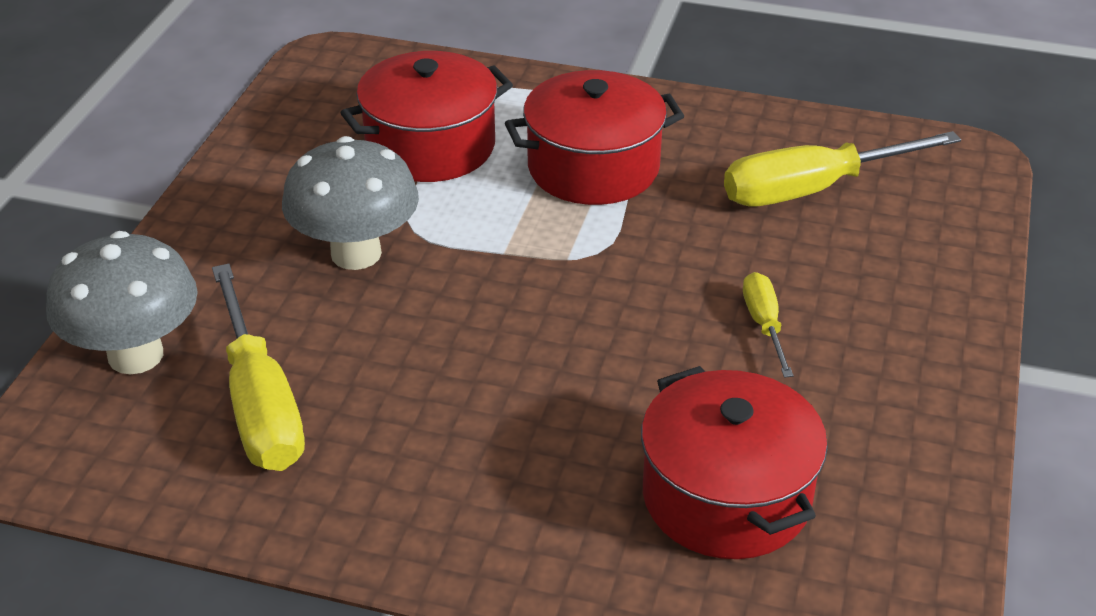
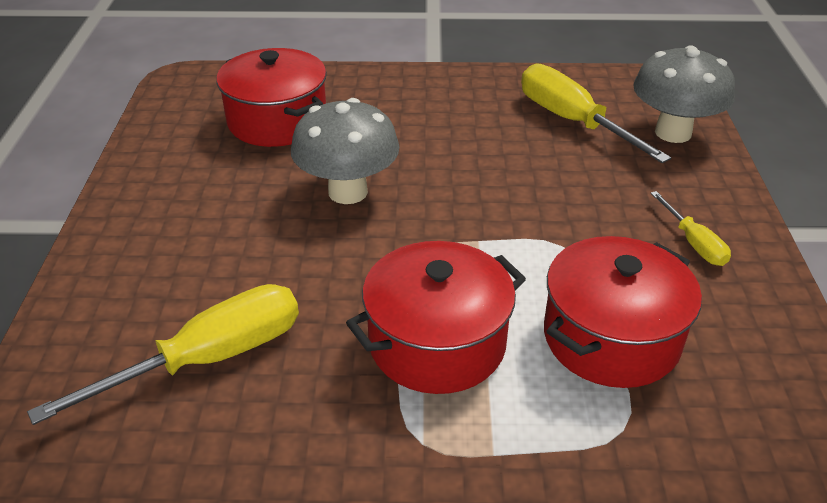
camera: 165 degrees right, 0 degrees up
(356, 253) = (592, 219): grey mushroom -> grey mushroom (348, 192)
(764, 324) = (256, 219): yellow screwdriver -> yellow screwdriver (693, 243)

